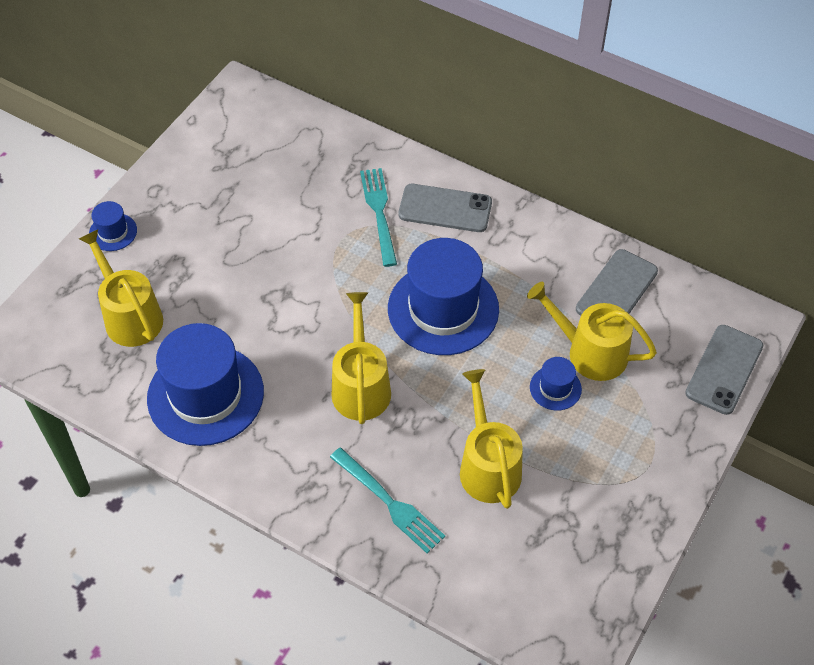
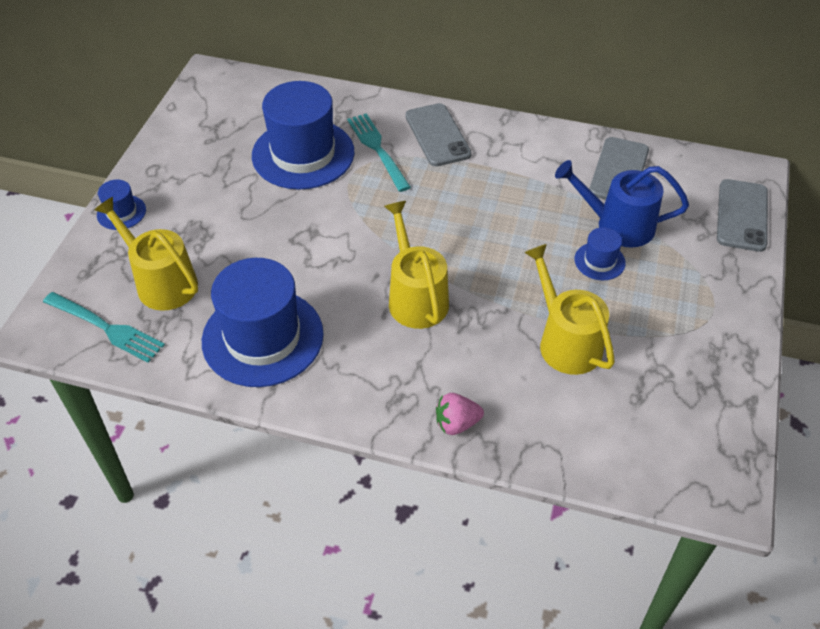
camera: 15 degrees left, 5 degrees down
(354, 524) = (456, 423): none -> pink strawberry
(389, 502) = (483, 395): turquoise fork -> turquoise fork (106, 328)
(443, 309) = (468, 216): blue hat -> blue hat (303, 154)
(445, 209) = (437, 135): grey phone -> grey phone turned 75 degrees clockwise
(590, 352) = (618, 225): yellow watering can -> blue watering can

